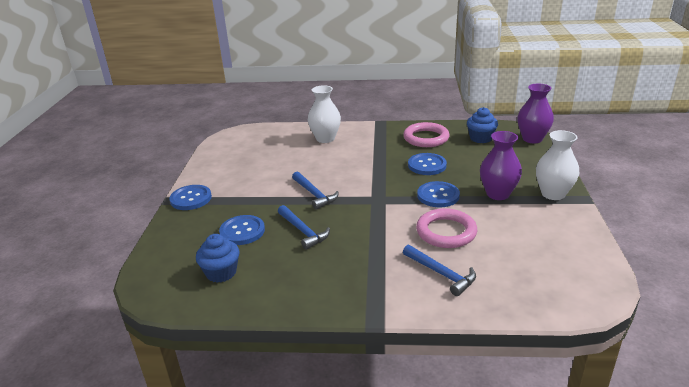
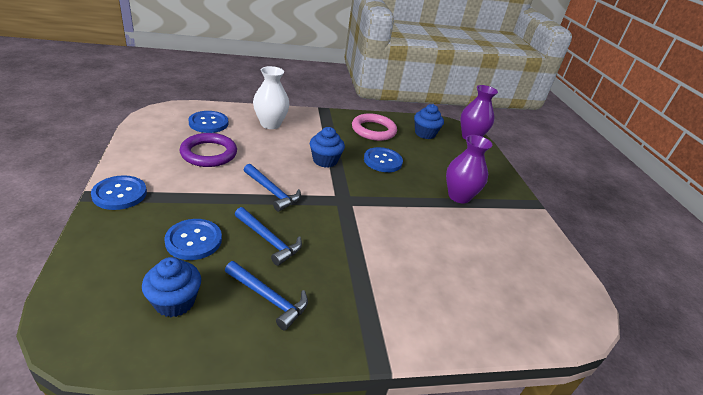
camera: 20 degrees left, 5 degrees up
(266, 166) = (209, 153): none -> purple ring
(369, 167) = (325, 160): none -> blue cupcake
(438, 196) = (403, 197): blue button -> blue button (208, 123)
(441, 274) = (433, 294): blue hammer -> blue hammer (268, 298)
(446, 232) = (423, 241): pink ring -> none
(553, 194) = (507, 197): white vase -> none

